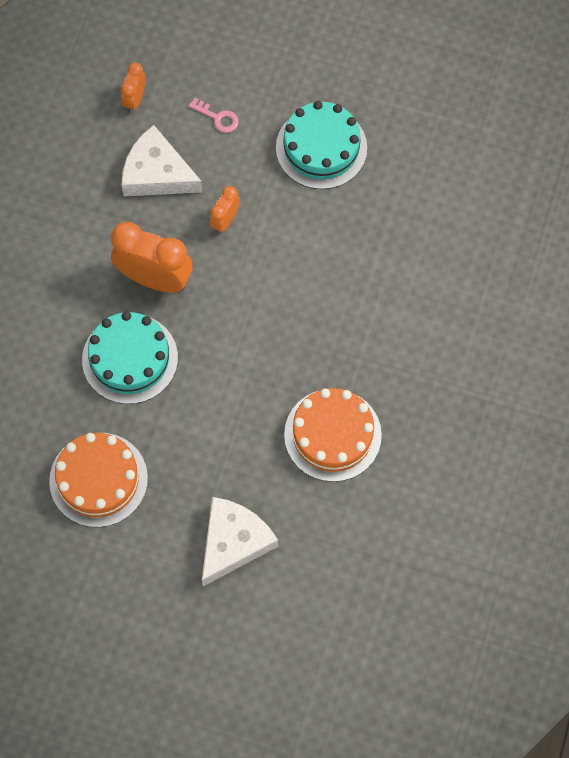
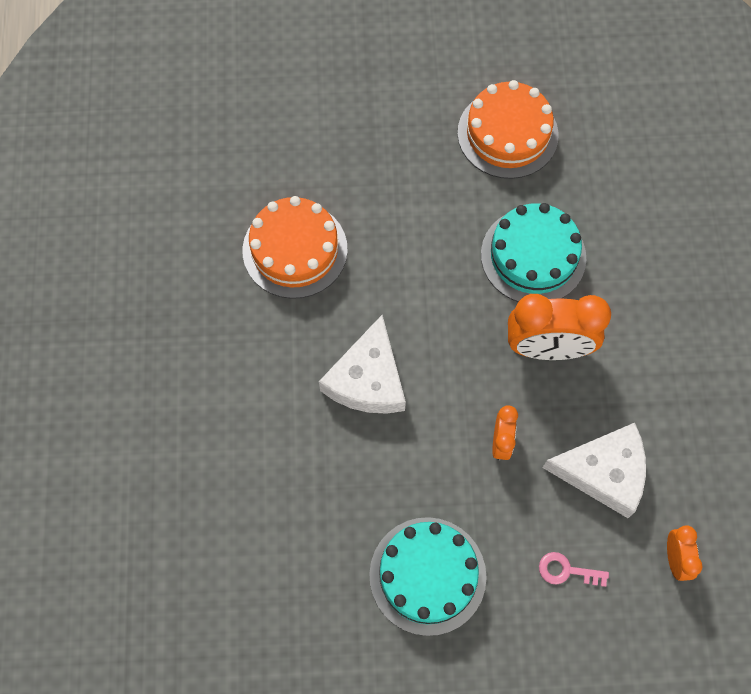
camera: 160 degrees right, 0 degrees up
(233, 542) = (354, 121): white cheese -> white cheese (368, 379)

